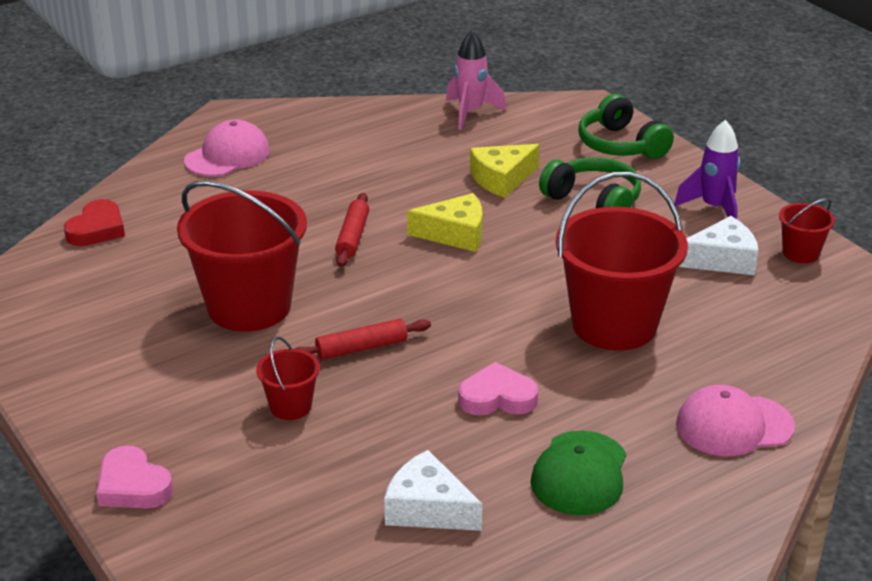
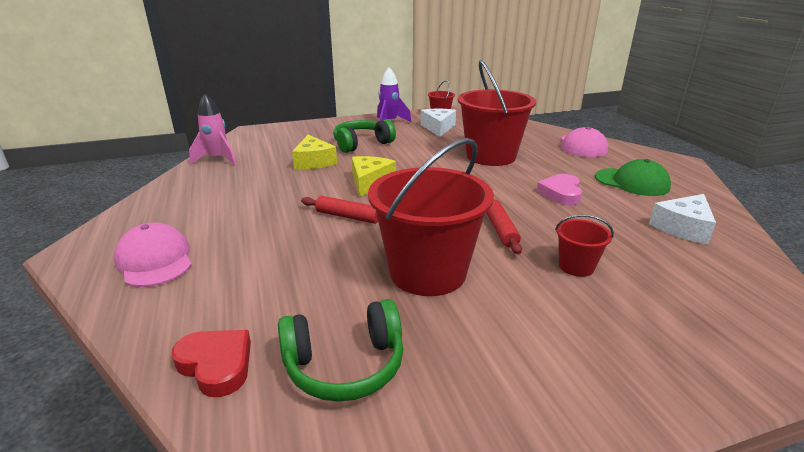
camera: 75 degrees left, 5 degrees down
(132, 486) = (714, 367): pink heart -> none
(620, 145) = (306, 130): green headphones -> green headphones (345, 365)

